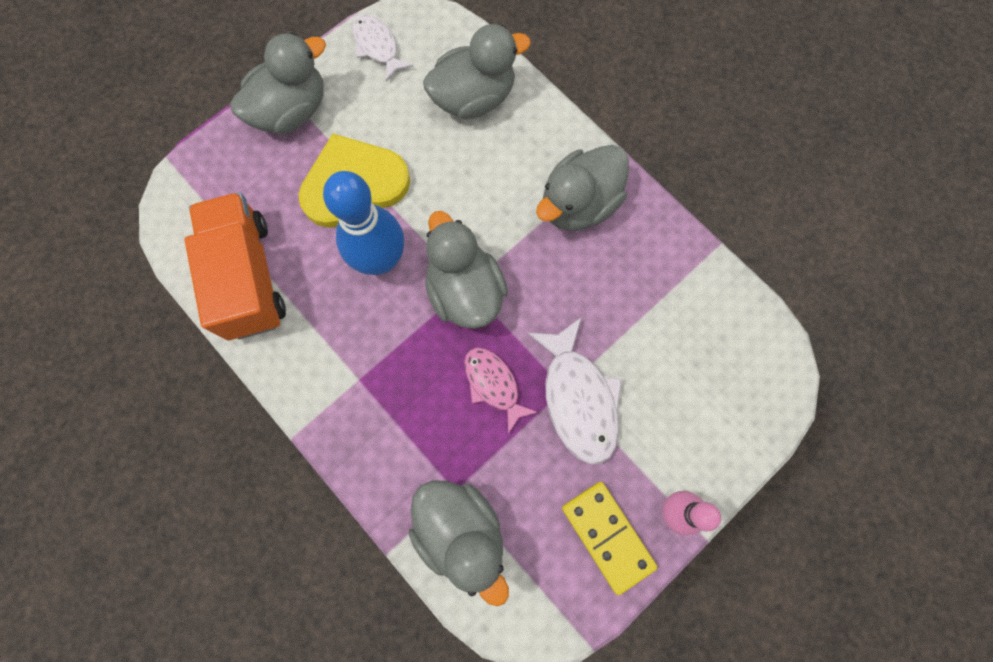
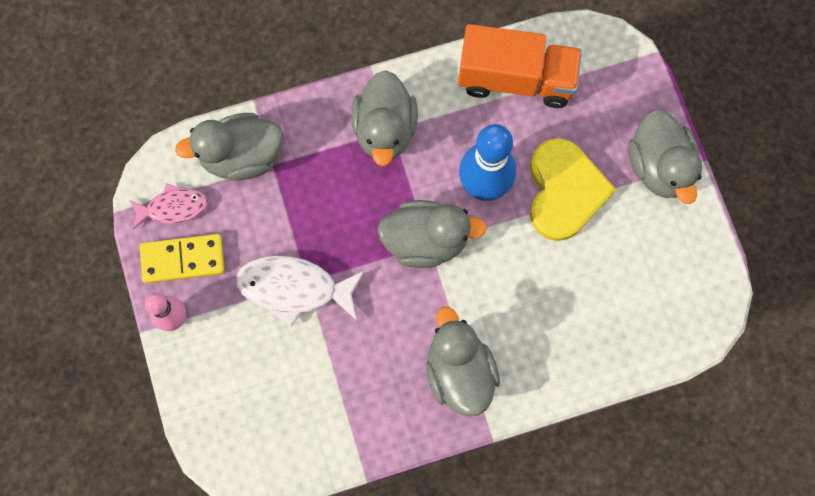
camera: 115 degrees right, 0 degrees up
(377, 47) = (696, 266): white fish -> none
(474, 98) = (605, 328): grey duck -> grey duck (385, 130)
(493, 384) = (337, 228): pink fish -> pink fish (173, 207)

